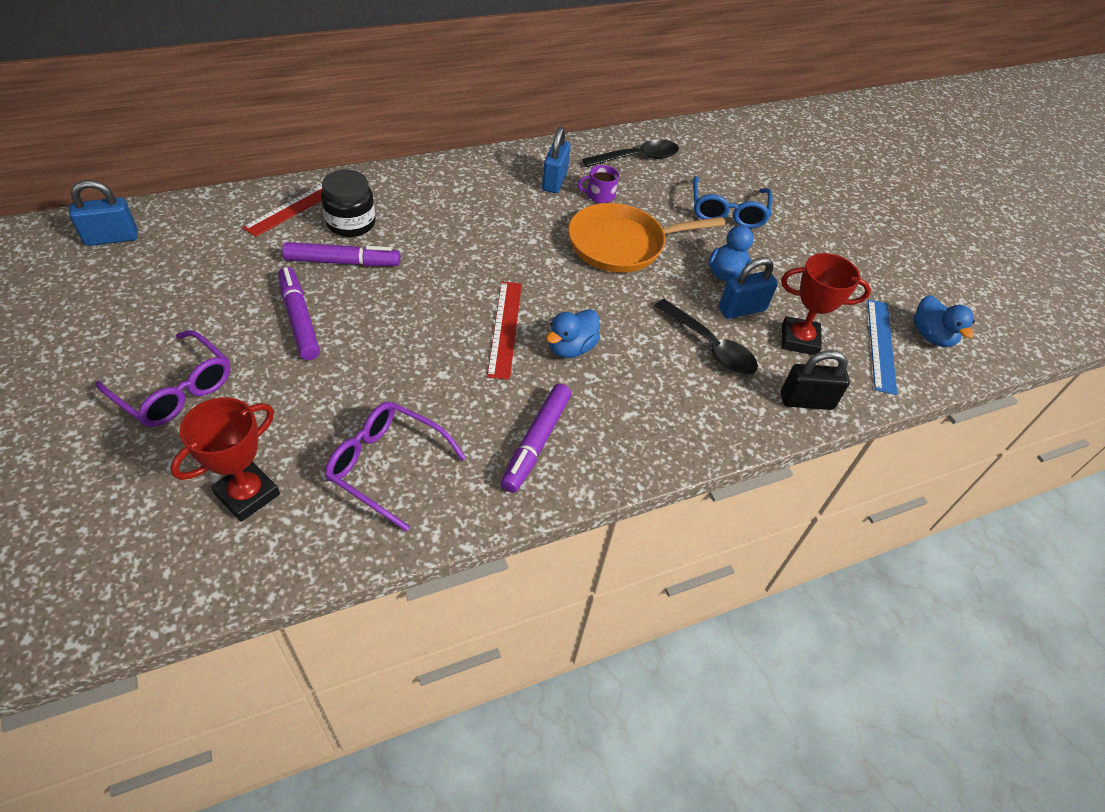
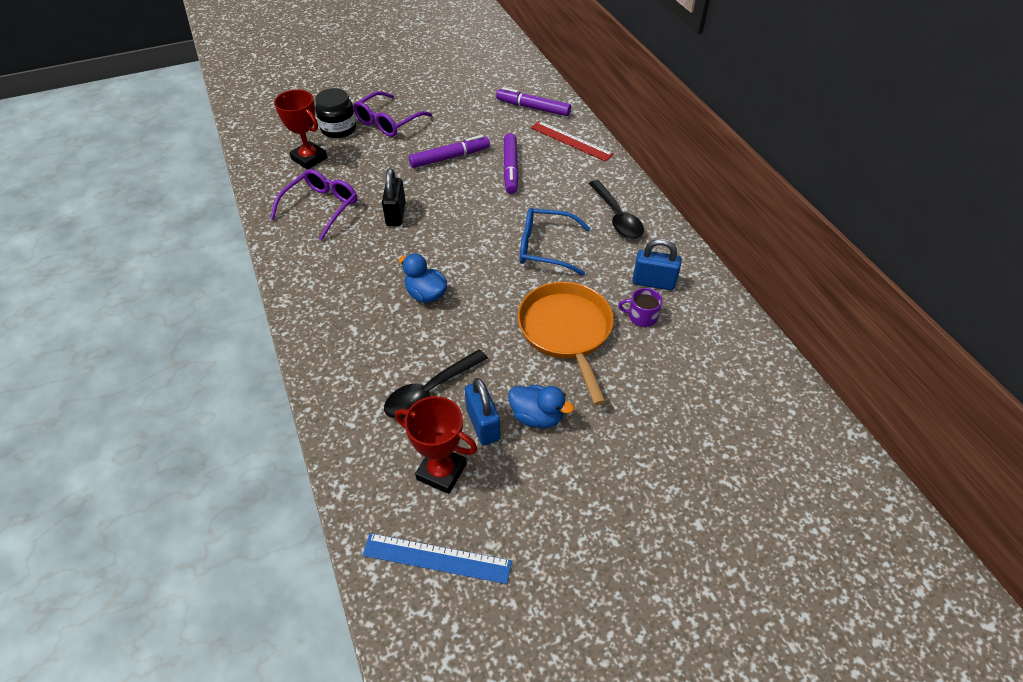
camera: 95 degrees right, 0 degrees up
(112, 238) = (517, 77): blue padlock -> none
(351, 223) = (556, 167): black jar -> black jar (338, 129)
(505, 328) = (446, 256): red ruler -> none
(536, 442) = (331, 276): purple marker -> purple marker (533, 108)
(599, 195) = (641, 316): purple mug -> purple mug turned 75 degrees counterclockwise
(637, 158) = (723, 350): black spoon -> black spoon (617, 217)
(727, 212) = (647, 430): blue glasses -> blue glasses (545, 248)
(799, 340) = (441, 471): red trophy -> red trophy turned 75 degrees counterclockwise
(806, 401) = (359, 464): black padlock -> black padlock (396, 214)
(931, 336) = (453, 626): blue duck -> none

